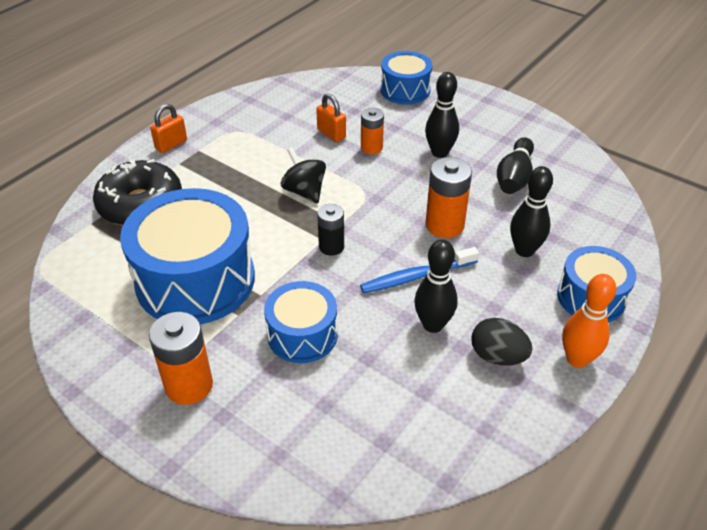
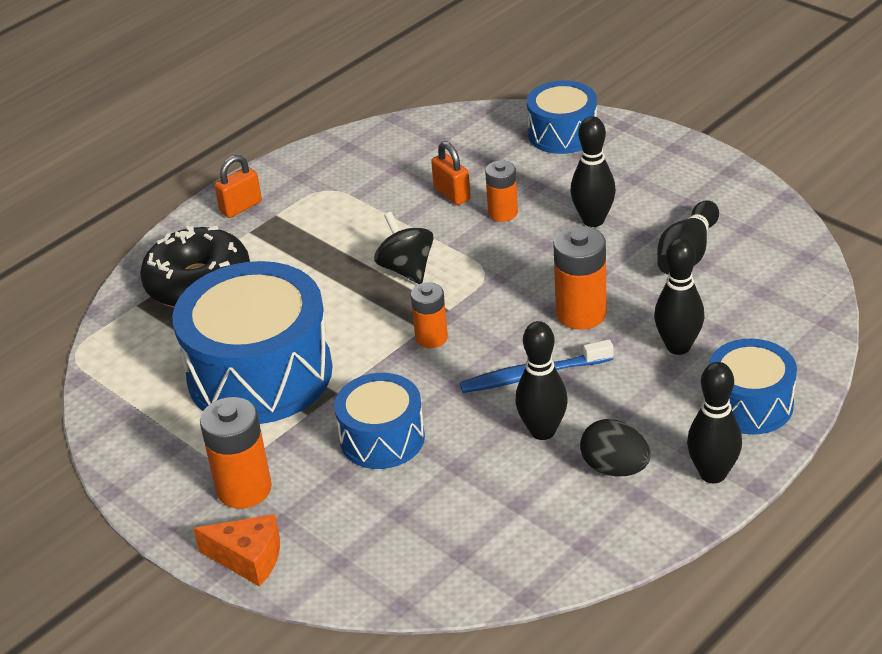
camera: 10 degrees right, 5 degrees down
(197, 454) = (248, 558): none -> orange cheese
(331, 247) = (431, 338): black battery -> orange battery
(577, 359) = (713, 474): orange bowling pin -> black bowling pin

